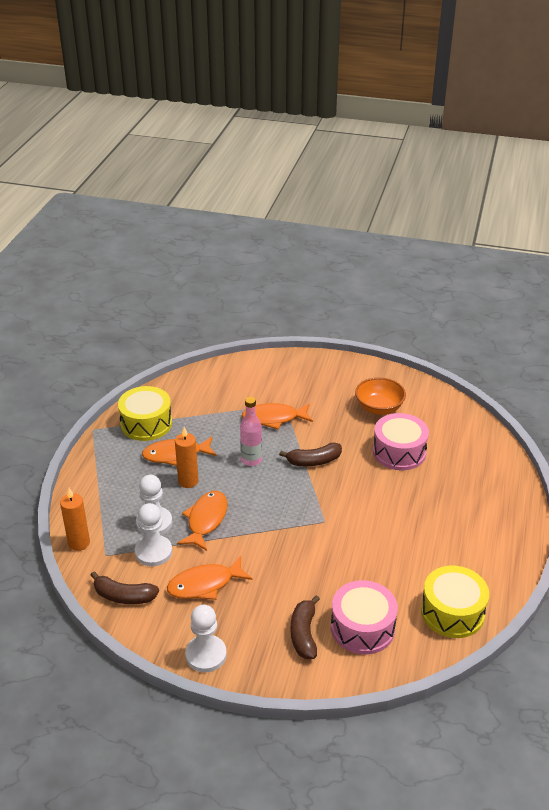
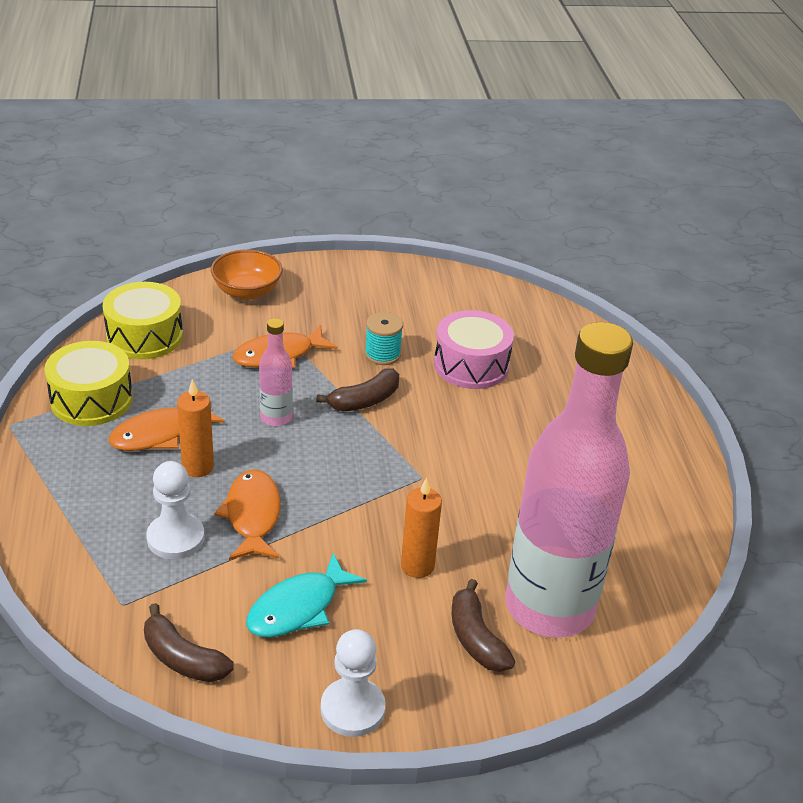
camera: 25 degrees left, 0 degrees up
(79, 543) = (69, 597): orange candle -> orange candle (417, 566)
(124, 596) = (183, 658): brown banana -> brown banana turned 45 degrees clockwise
(153, 552) = (196, 581): white pawn -> none
(205, 584) = (298, 608): orange fish -> turquoise fish
(342, 432) = (382, 354): none -> turquoise spool
(362, 627) = (549, 607): pink drum -> pink bottle
(379, 408) = (414, 314): orange bowl -> orange bowl (247, 291)
(452, 612) = (650, 554): yellow drum -> yellow drum (144, 336)

